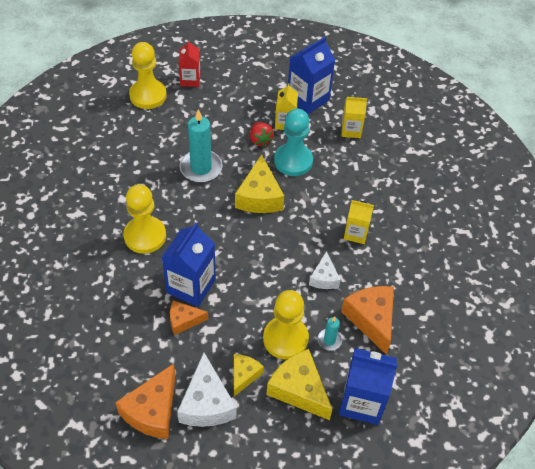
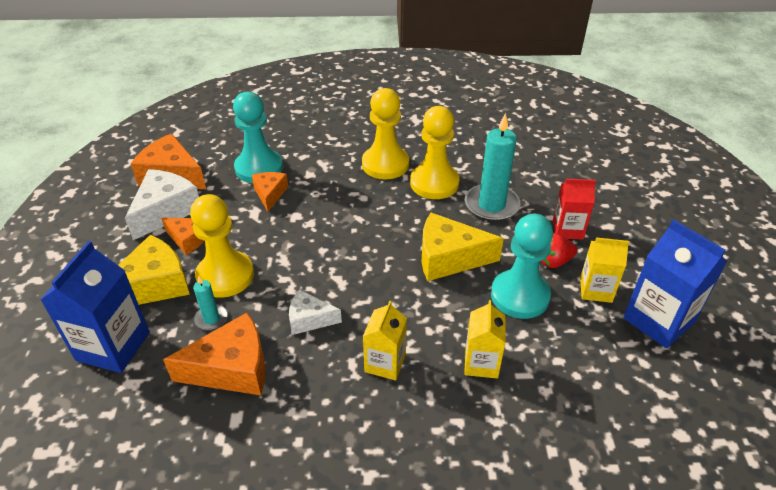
camera: 95 degrees right, 10 degrees down
(145, 335) = (259, 168): none -> turquoise pawn
(148, 95) = (605, 160): yellow pawn -> yellow pawn (434, 183)
(190, 80) = (648, 194): red carton -> red carton (567, 229)
(191, 286) = (314, 199): blue carton -> none
(206, 403) = (165, 211): white cheese -> white cheese turned 120 degrees clockwise
(244, 375) = (188, 239): yellow cheese -> orange cheese
(351, 130) = (603, 375): yellow carton -> yellow carton (481, 363)

